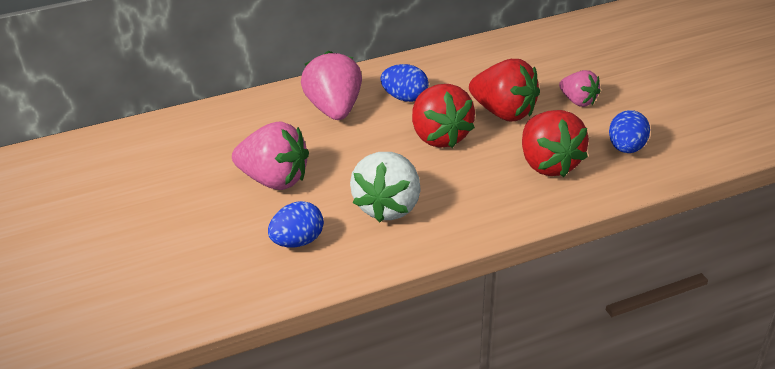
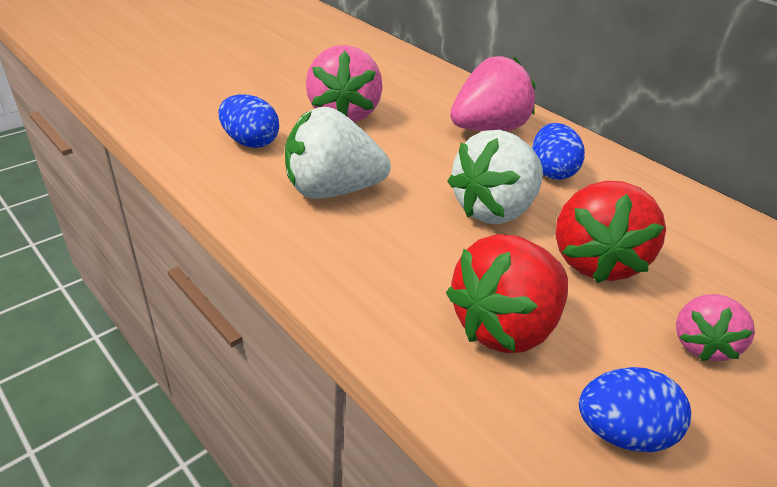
camera: 65 degrees right, 0 degrees up
(439, 136) = (493, 209): red strawberry -> white strawberry

